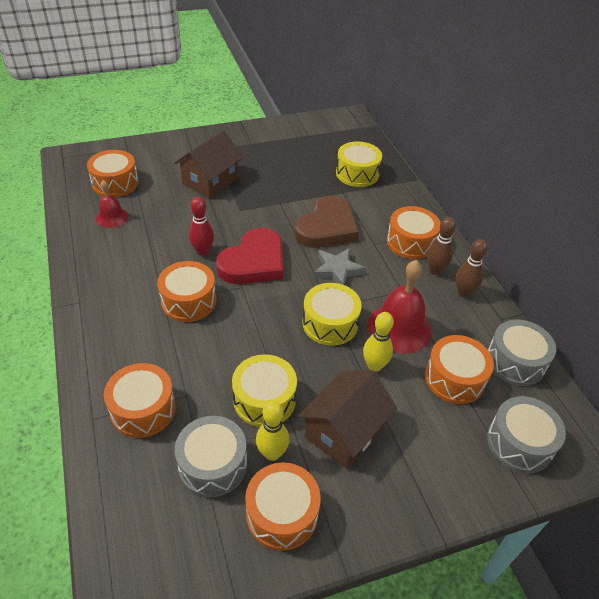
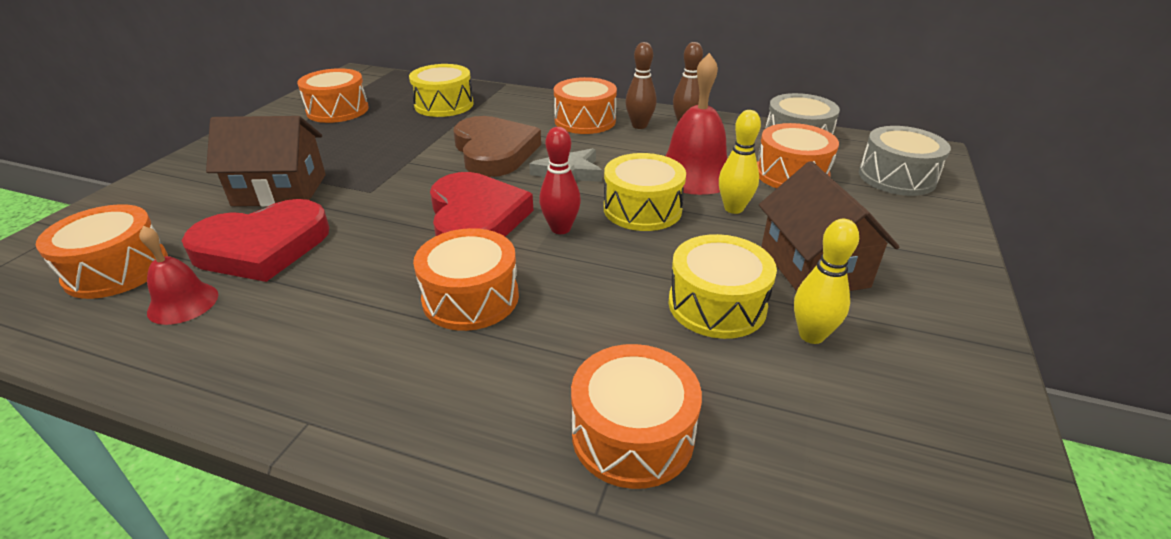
camera: 50 degrees left, 10 degrees down
(165, 210) = (262, 247): none -> red heart
(203, 251) = (396, 248): red bowling pin -> red bowling pin (560, 229)
(210, 181) = (280, 190): brown house -> brown house turned 75 degrees counterclockwise
(213, 465) = (797, 399): grey drum -> none
(282, 514) = (916, 367): orange drum -> orange drum (337, 110)

